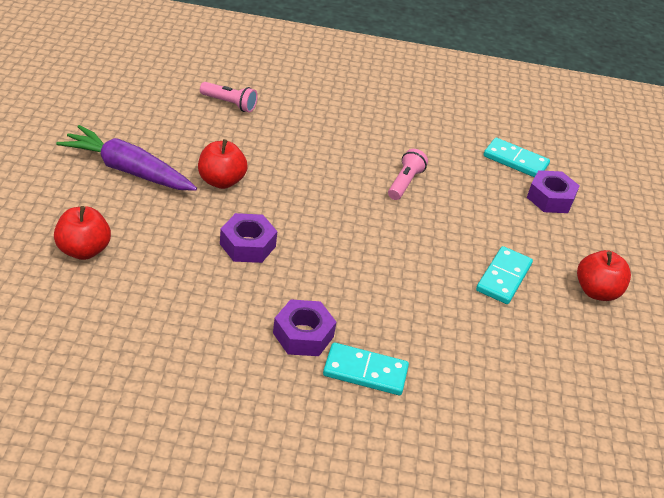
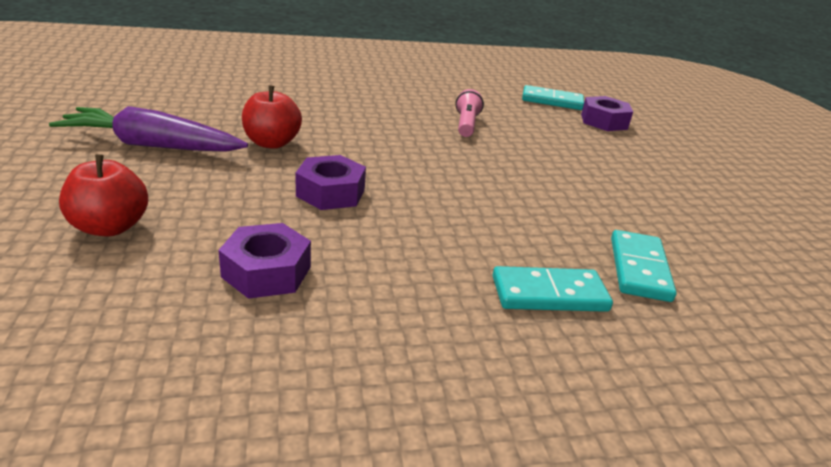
camera: 15 degrees left, 10 degrees down
(229, 104) = (253, 87): pink flashlight -> none
(303, 335) = (449, 269): purple nut -> purple nut (267, 272)
(504, 277) = (618, 182): turquoise domino -> turquoise domino (639, 269)
(596, 291) = (708, 181): red apple -> none

